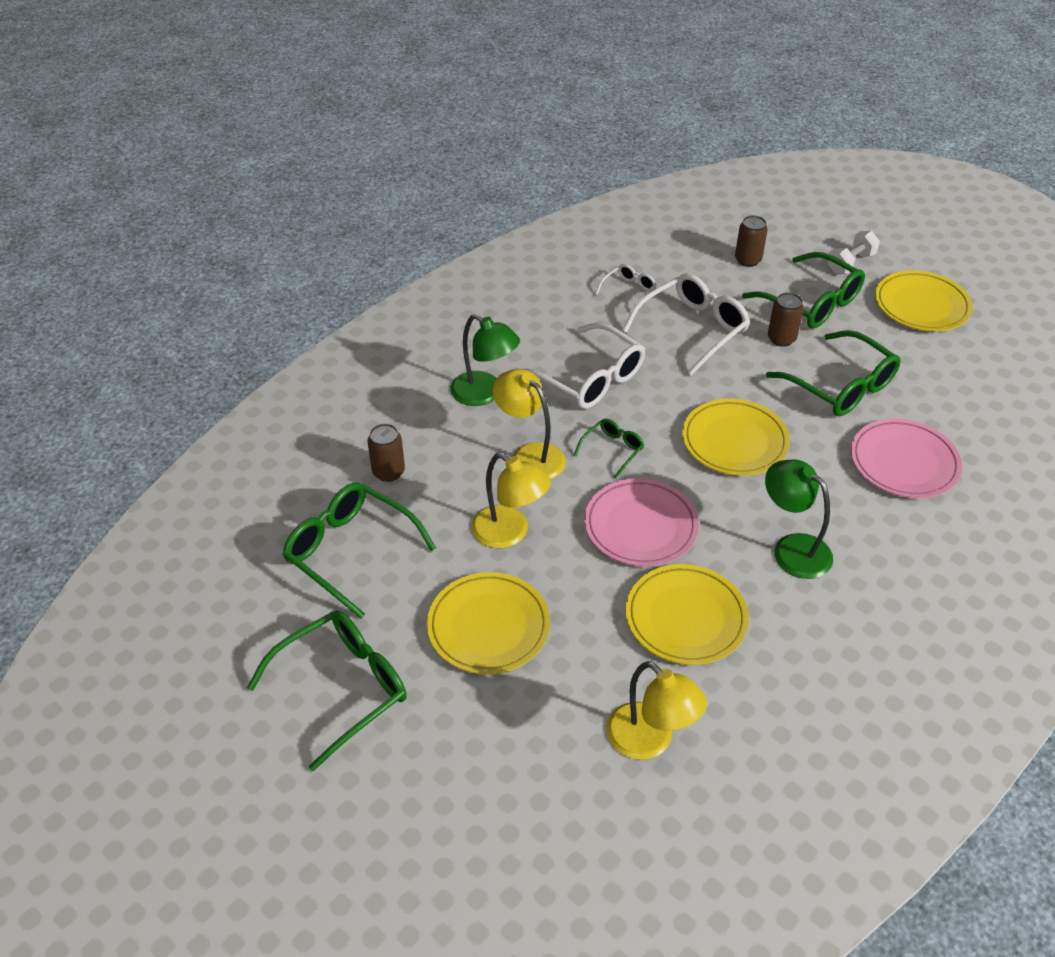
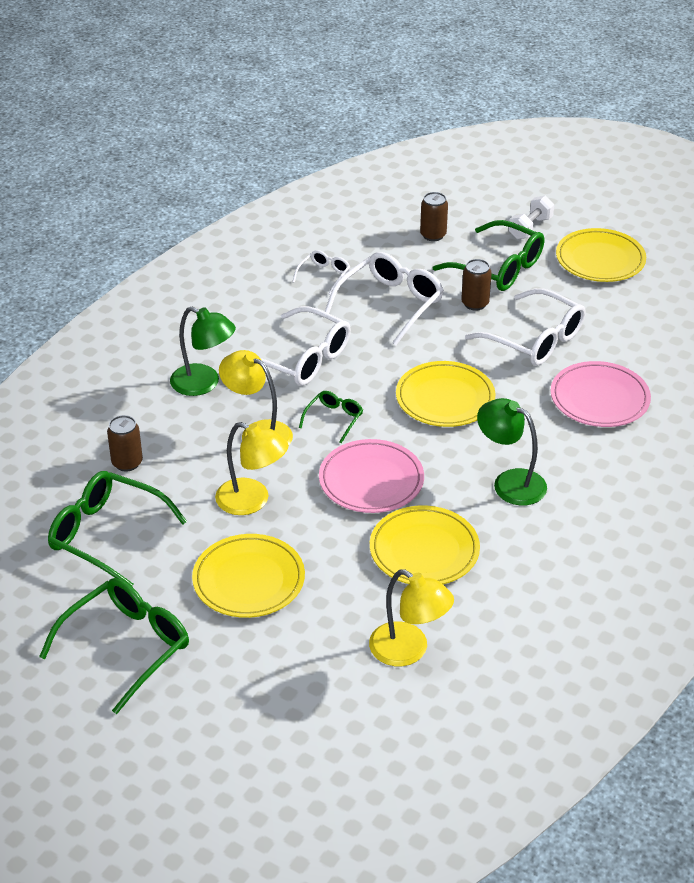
camera: 10 degrees left, 5 degrees down
(841, 386) = (535, 339): green glasses -> white glasses

